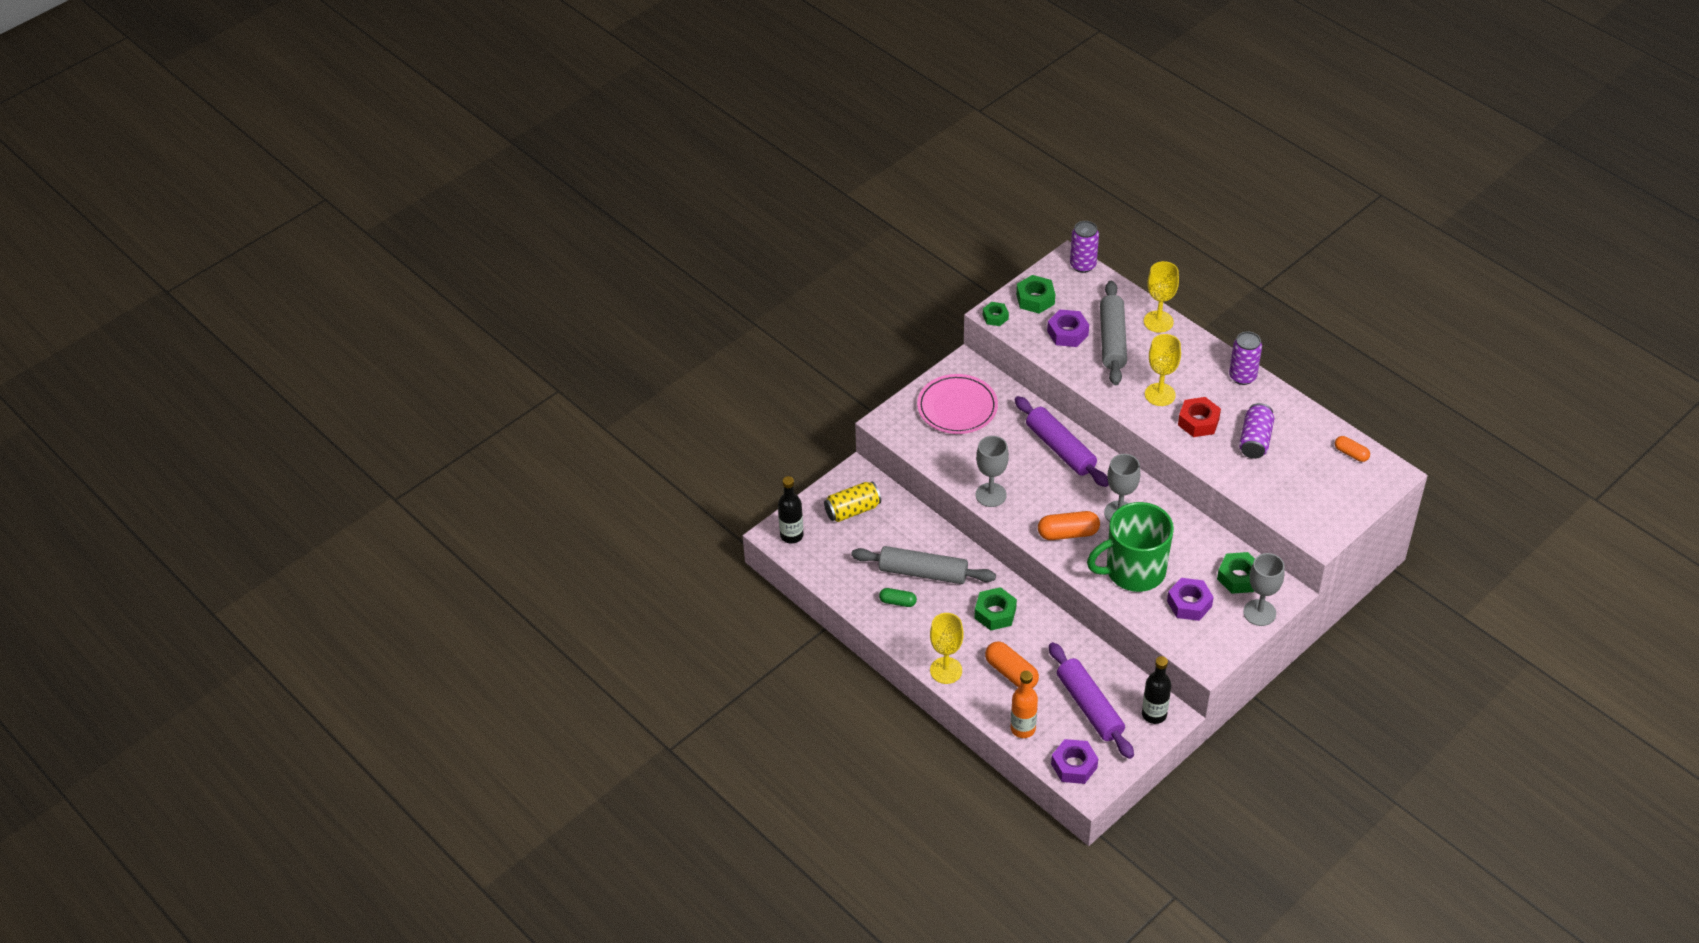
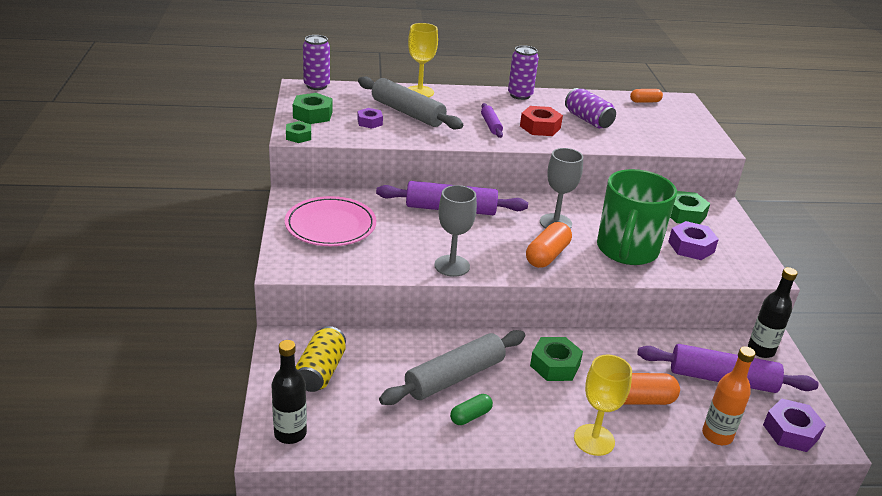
camera: 55 degrees left, 15 degrees down
(1067, 333) = (370, 122): purple nut -> purple nut, size x0.65
(1160, 394) = (491, 125): yellow goblet -> purple rolling pin
(1259, 612) = (731, 225): grey goblet -> none

